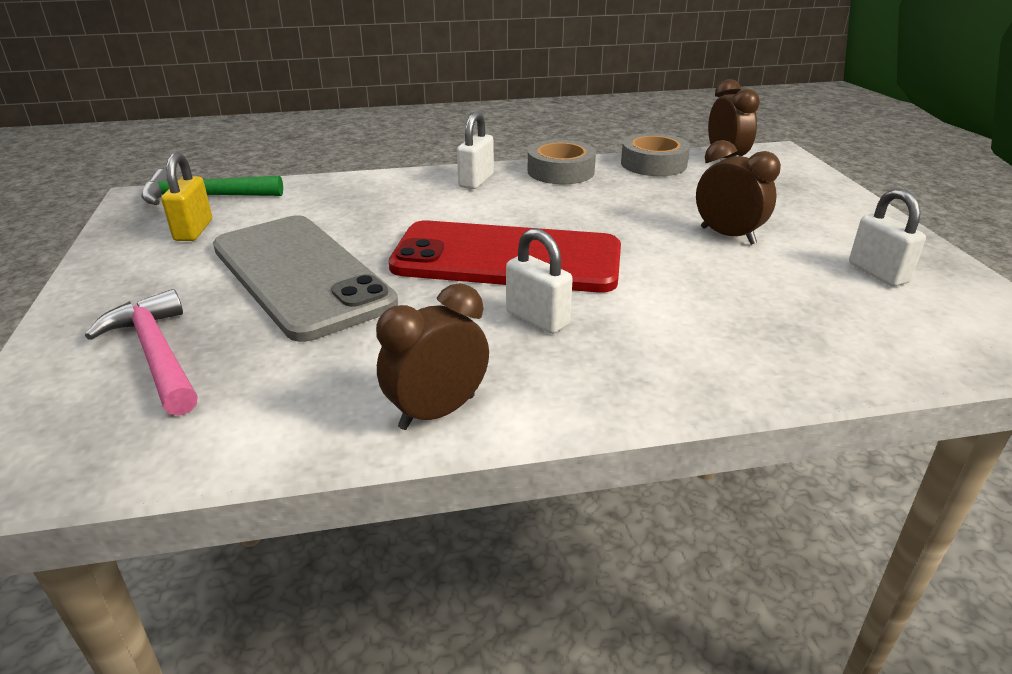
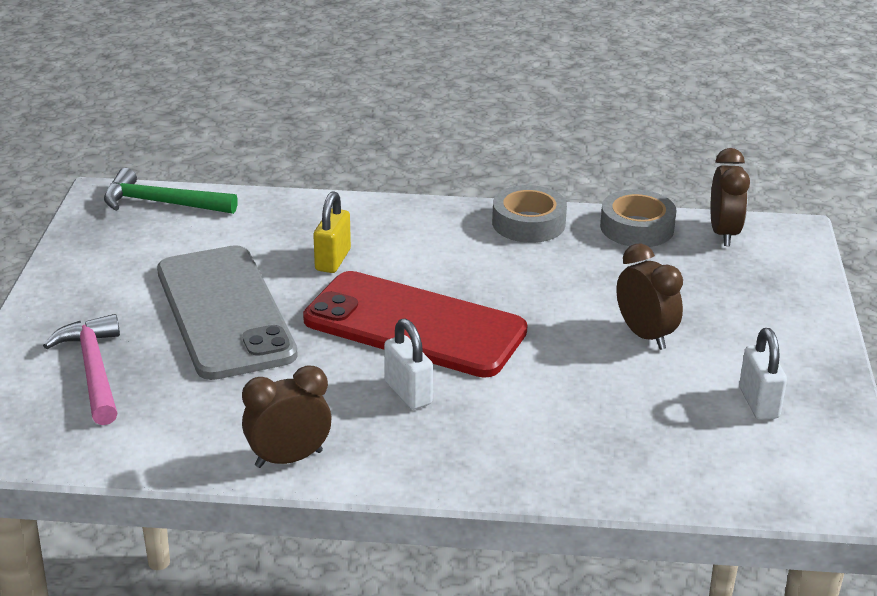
camera: 15 degrees right, 0 degrees up
(193, 230) = (144, 245): yellow padlock -> yellow padlock (333, 260)
(476, 181) = (432, 223): white padlock -> none

